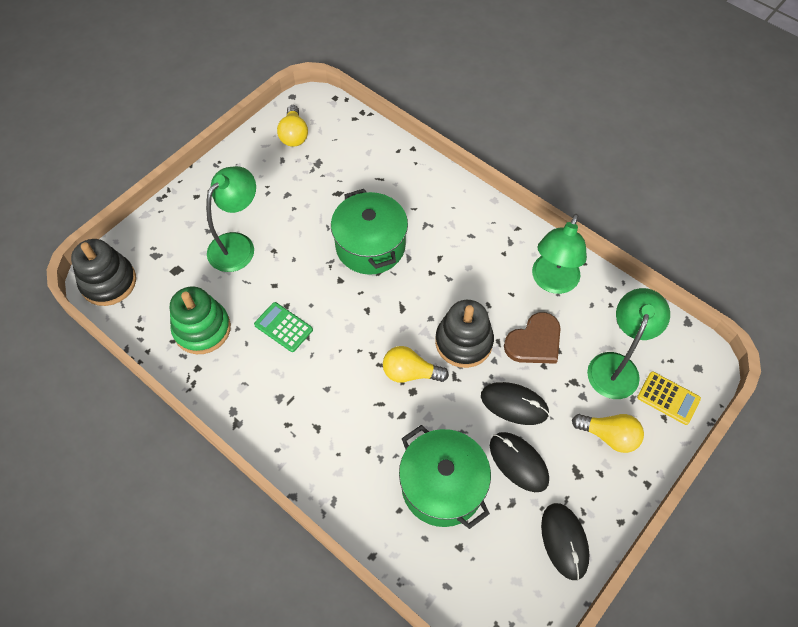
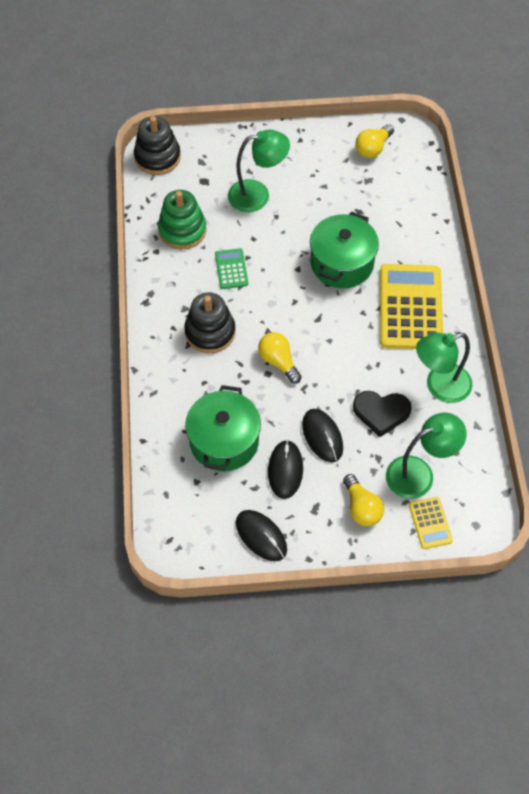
camera: 45 degrees right, 0 degrees up
(461, 238) = (410, 307): none -> yellow calculator
(463, 342) = (334, 372): black stacking toy -> black stacking toy (210, 332)
(534, 342) = (381, 412): brown heart -> black heart
(564, 541) = (261, 536): black mouse -> black mouse turned 75 degrees counterclockwise

